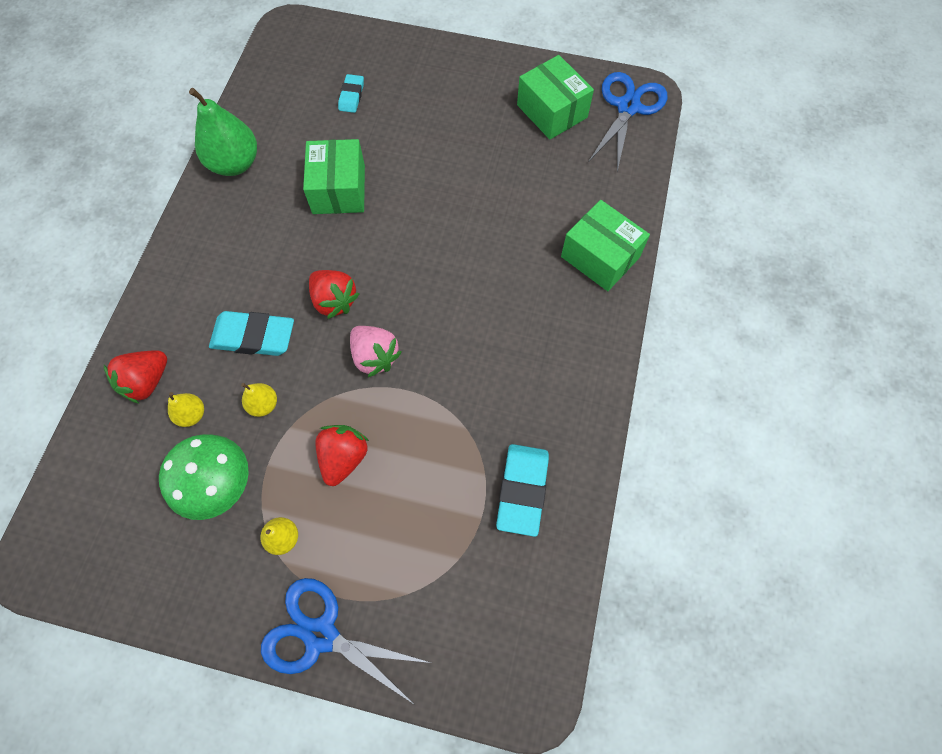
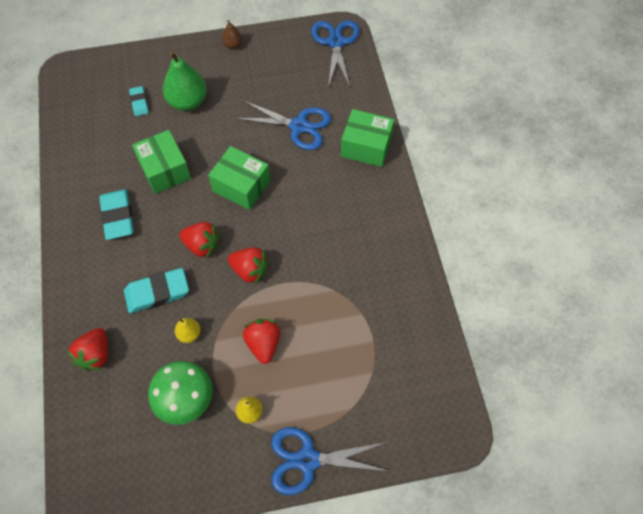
camera: 25 degrees left, 5 degrees down
(192, 414) = (141, 362): yellow pear -> none
(235, 163) = (77, 181): green pear -> green pear (188, 102)
(375, 356) = (250, 270): pink strawberry -> red strawberry
(497, 65) = (233, 45): none -> brown pear
(522, 490) = (390, 313): turquoise eraser -> turquoise eraser (118, 216)
(527, 197) = (298, 126): none -> blue scissors
(552, 111) = (286, 63): green box -> green box (241, 186)

